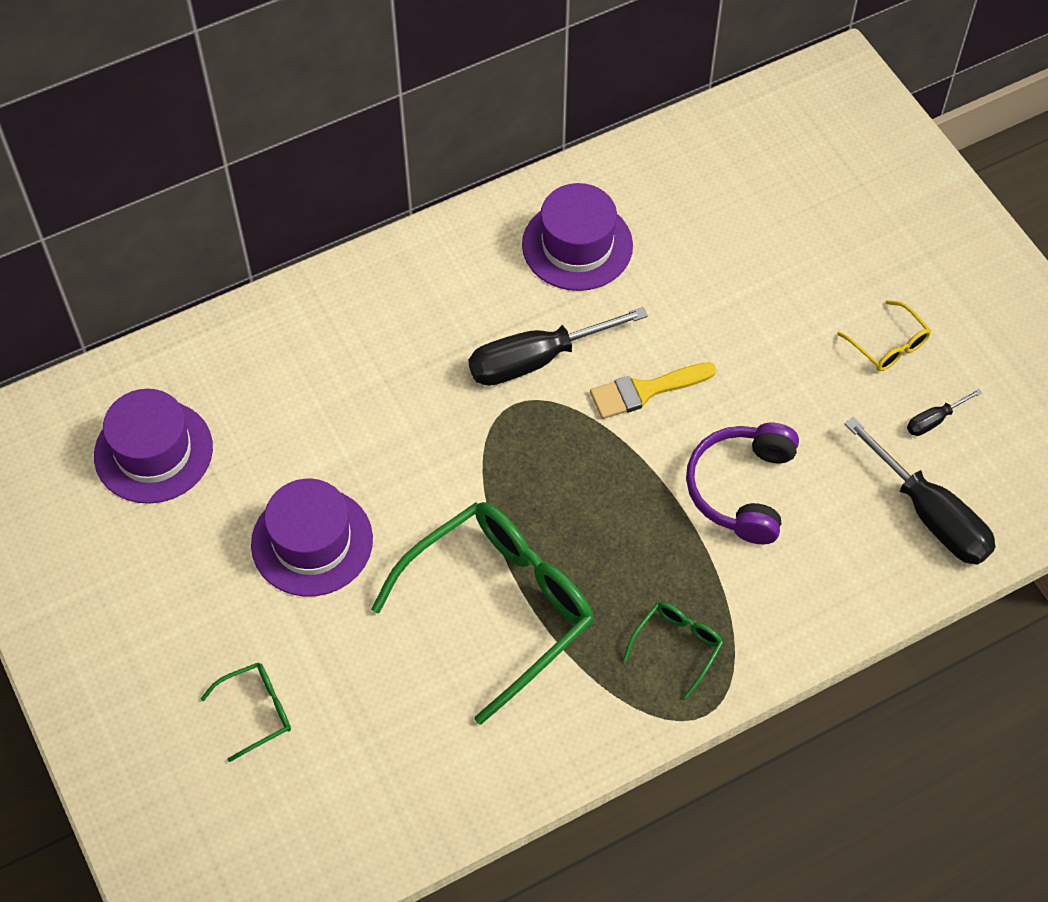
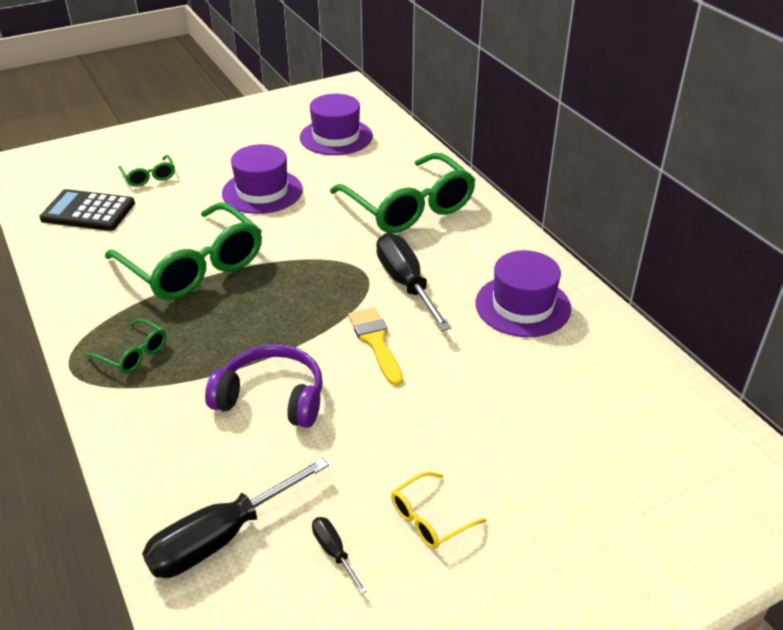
camera: 90 degrees right, 20 degrees down
(355, 781) = (88, 211): none -> black calculator
(362, 355) = (408, 206): none -> green glasses

